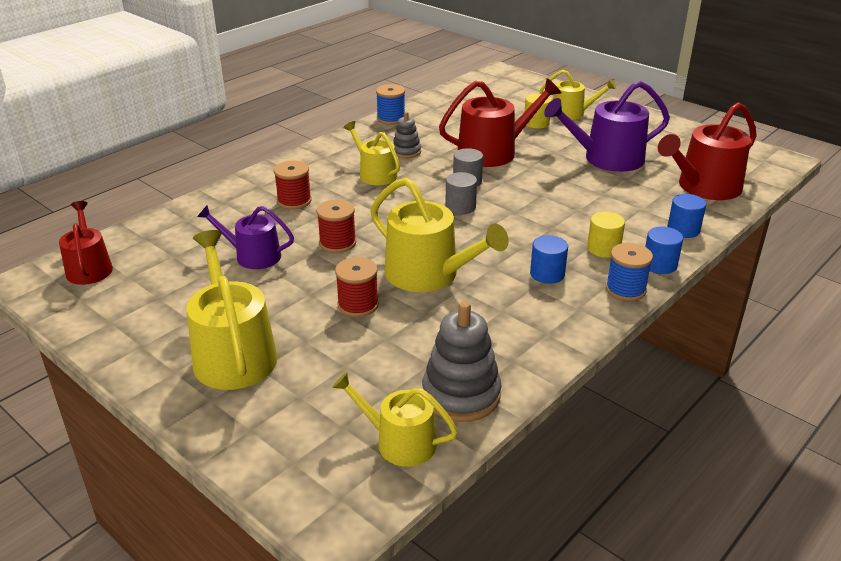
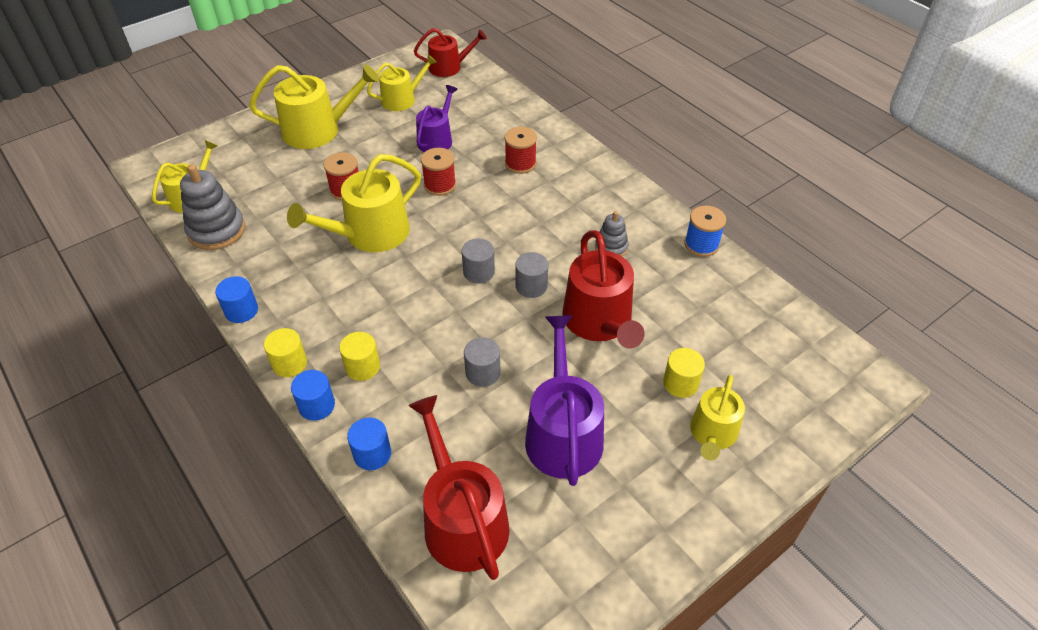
camera: 100 degrees right, 15 degrees up
(375, 174) = (562, 218): yellow watering can -> yellow watering can (402, 99)
(547, 274) = (338, 312): blue cylinder -> blue cylinder (241, 310)
(573, 193) = (483, 373): none -> grey cylinder
(625, 289) = (289, 363): blue spool -> yellow cylinder

